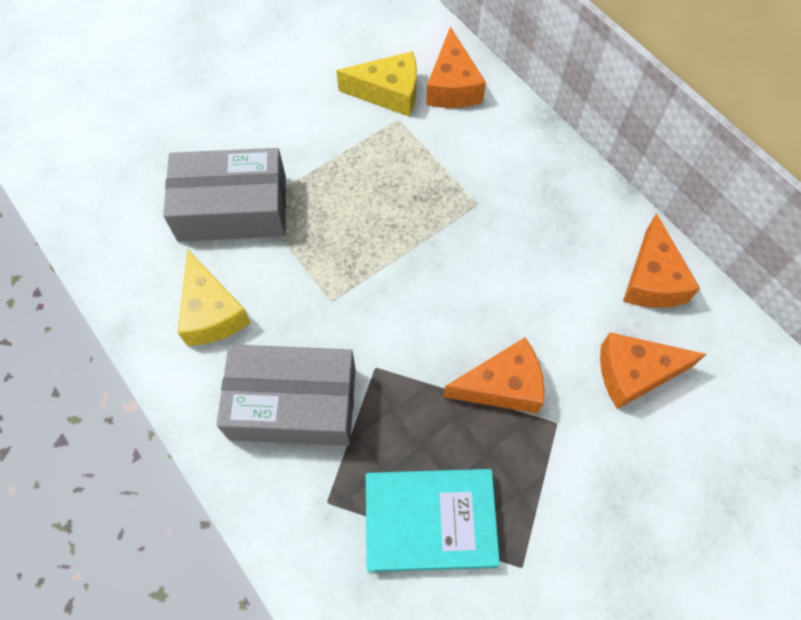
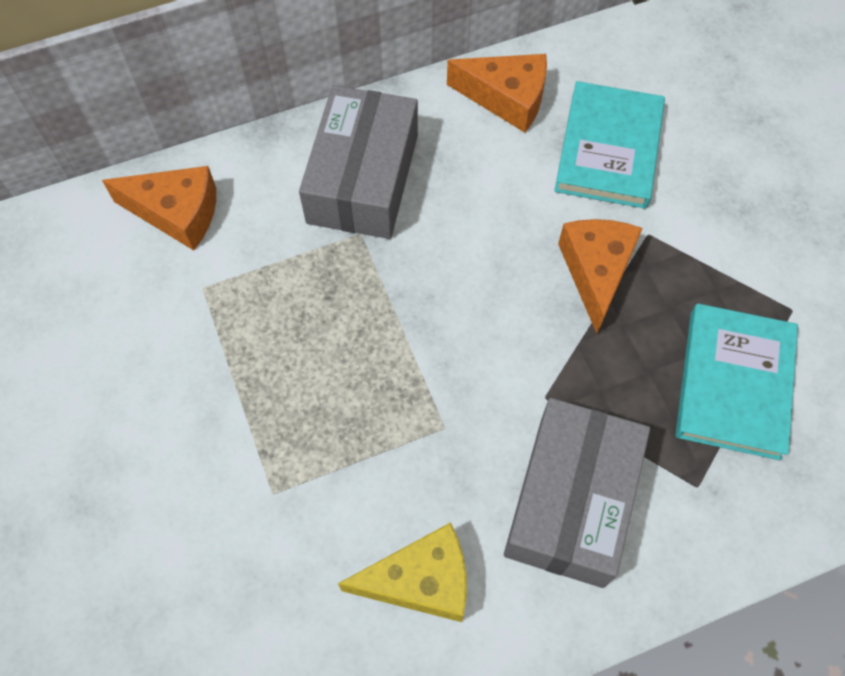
camera: 75 degrees left, 0 degrees up
(232, 208) = (267, 525): grey box -> grey box (363, 178)
(389, 93) = (156, 288): yellow cheese -> none
(634, 373) = (608, 149): orange cheese -> turquoise book

